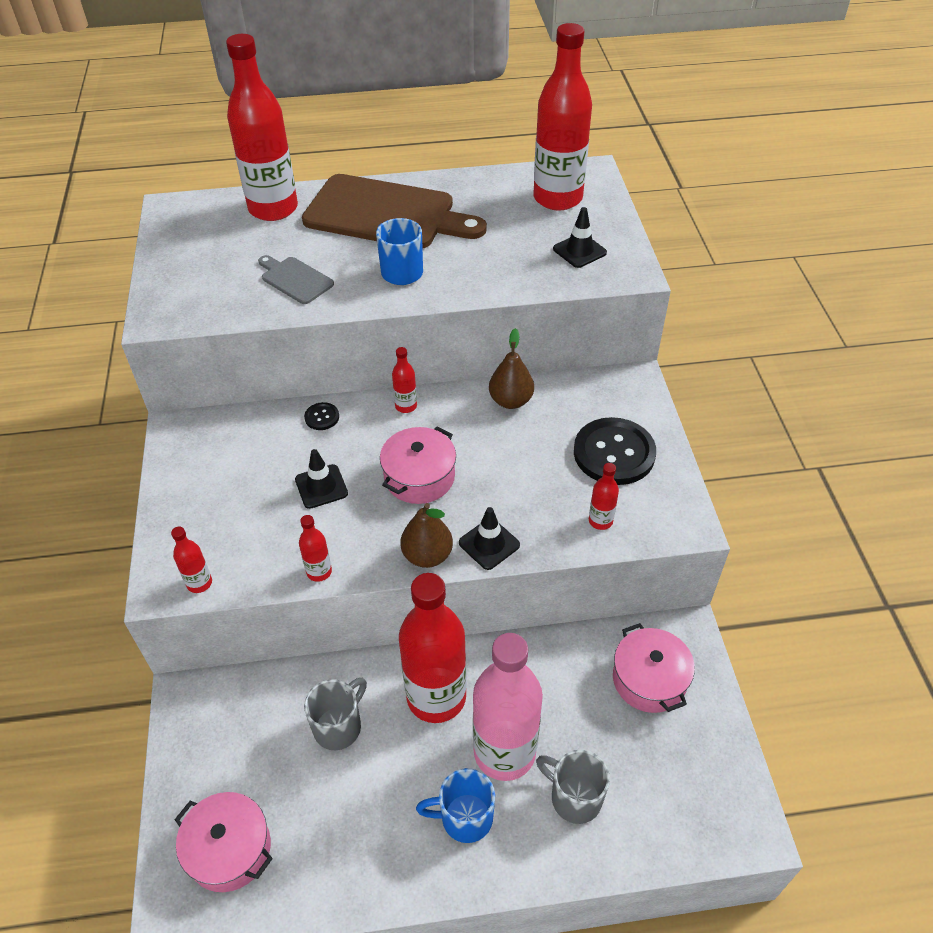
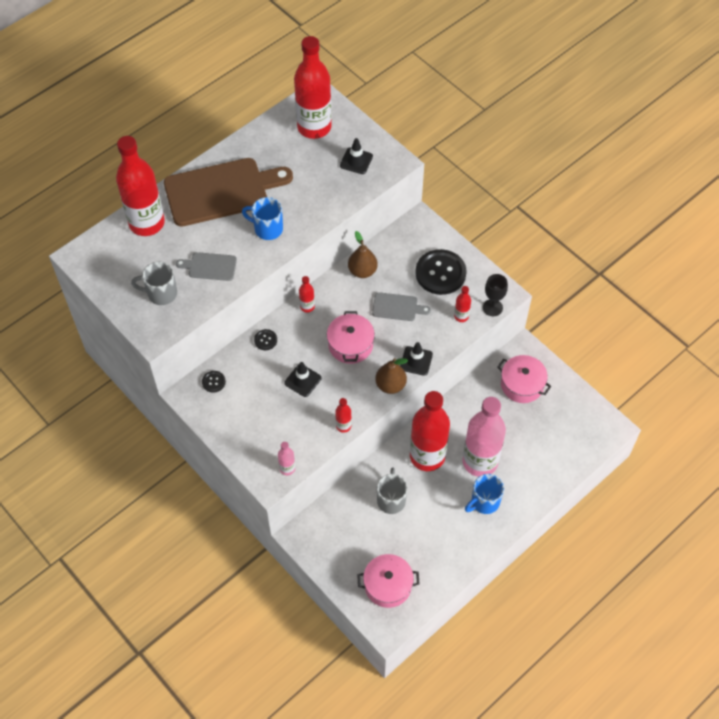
camera: 35 degrees left, 10 degrees up
(199, 583) = (287, 468): red bottle -> pink bottle
(218, 431) = (213, 382): none -> black button
(520, 464) = (397, 307): none -> grey cutting board
(574, 797) = (526, 462): grey mug -> grey mug (161, 293)
(656, 533) = (492, 307): none -> black goblet

